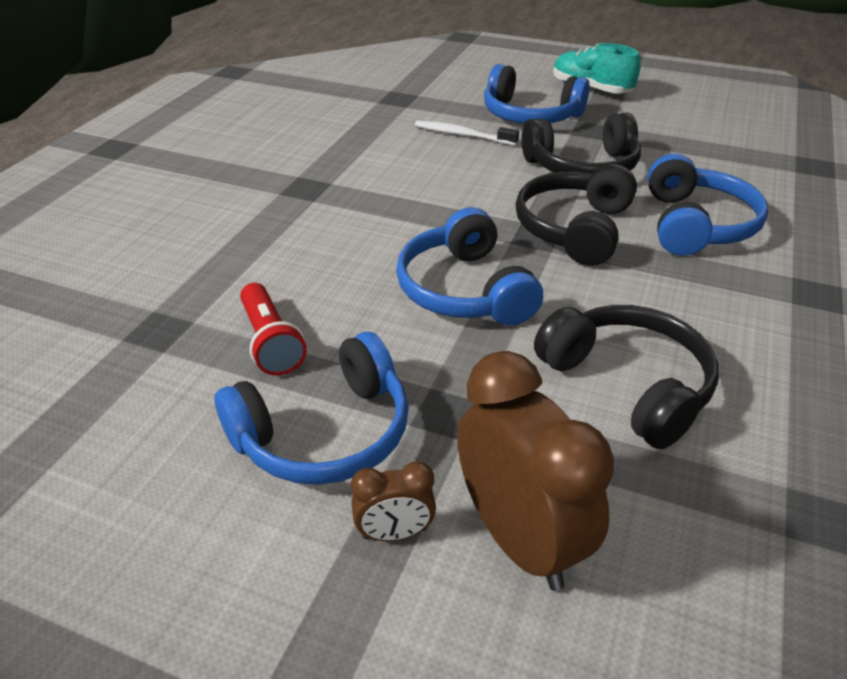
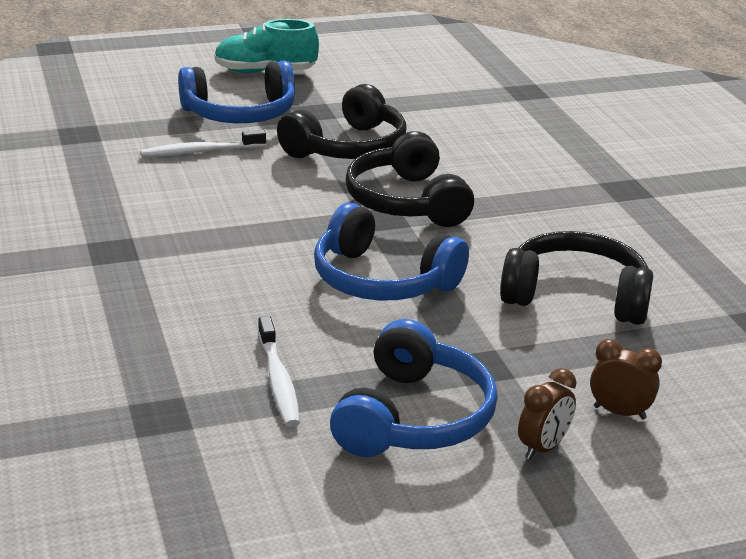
camera: 40 degrees left, 10 degrees down
(271, 342) = (278, 381): red flashlight -> white toothbrush
(519, 539) = (619, 412): brown clock -> brown clock, size x0.48
(695, 225) = (493, 167): blue headphones -> none

